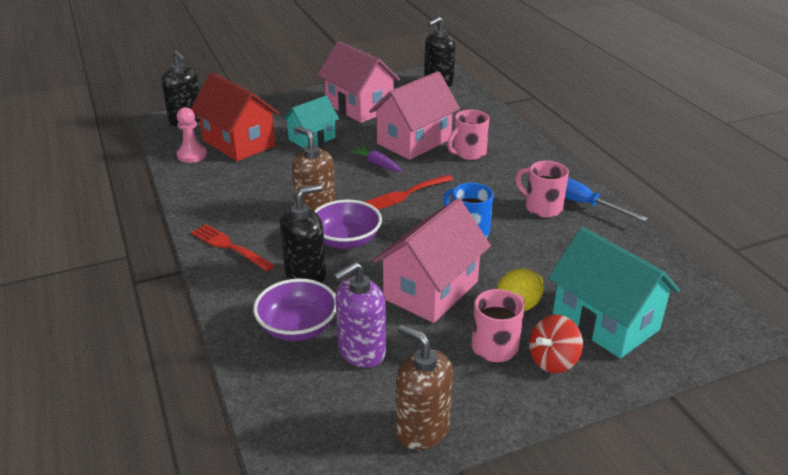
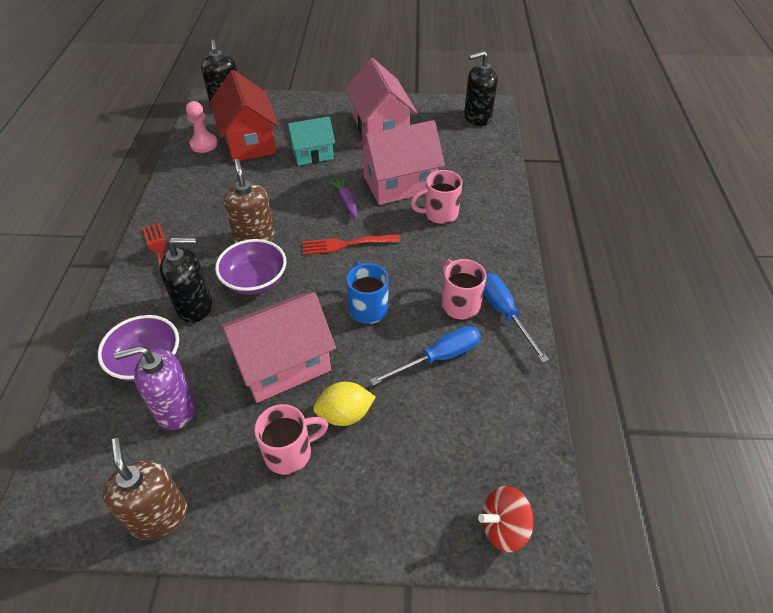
camera: 25 degrees right, 15 degrees up
(553, 361) = (327, 492): red spinning top -> red spinning top (503, 527)
(558, 246) = (438, 358): none -> blue screwdriver
(605, 322) = (411, 468): turquoise house -> none

